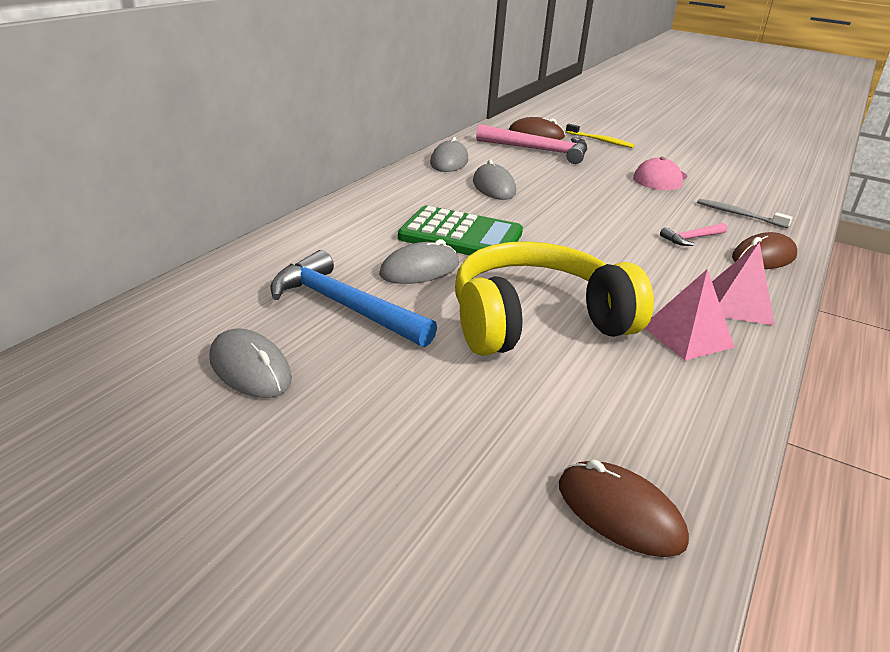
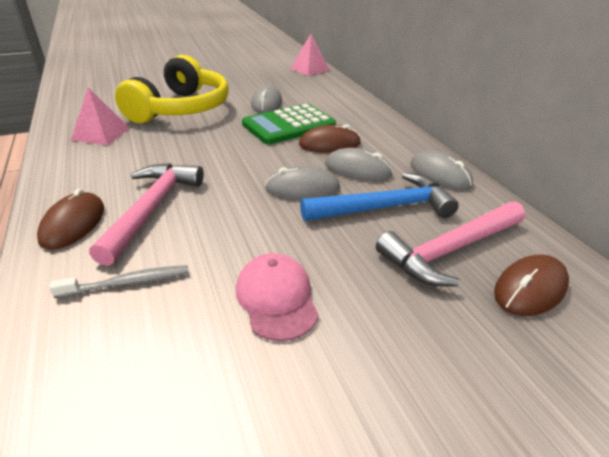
camera: 130 degrees right, 5 degrees up
(250, 368) = (243, 64): grey mouse -> grey mouse (302, 188)
(344, 306) = (259, 83): blue hammer -> blue hammer (384, 207)
(600, 140) = (477, 354): yellow toothbrush -> none
(620, 513) = (89, 82): brown mouse -> brown mouse (329, 144)
(692, 238) = (152, 208): pink hammer -> pink hammer, size x1.99
(738, 305) = (79, 165): pink pyramid -> pink pyramid (309, 69)

